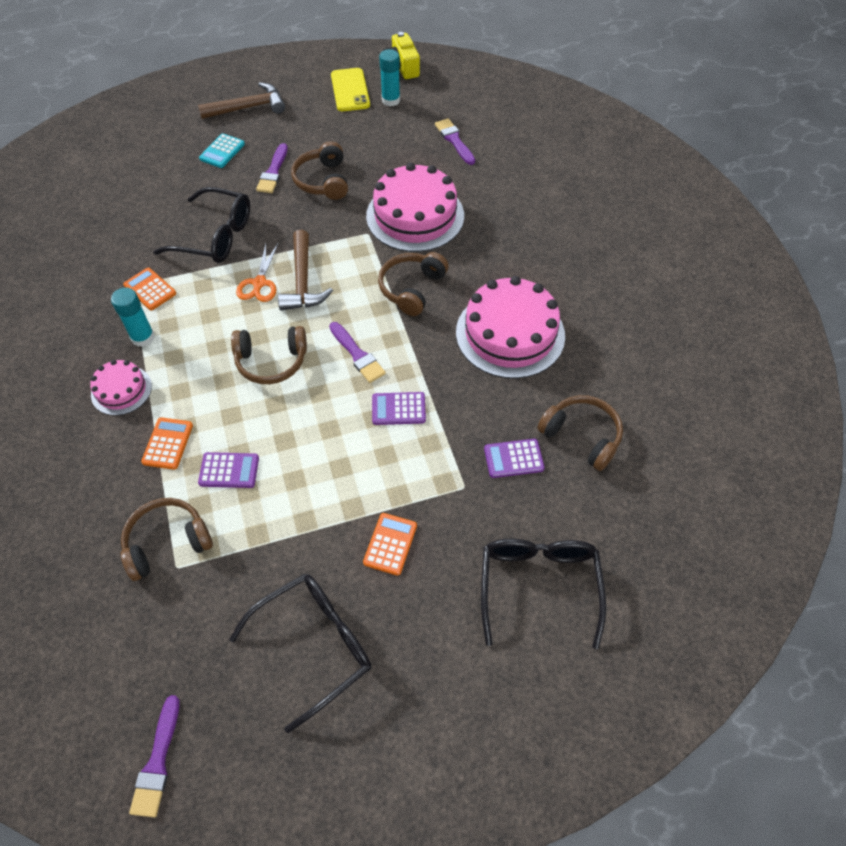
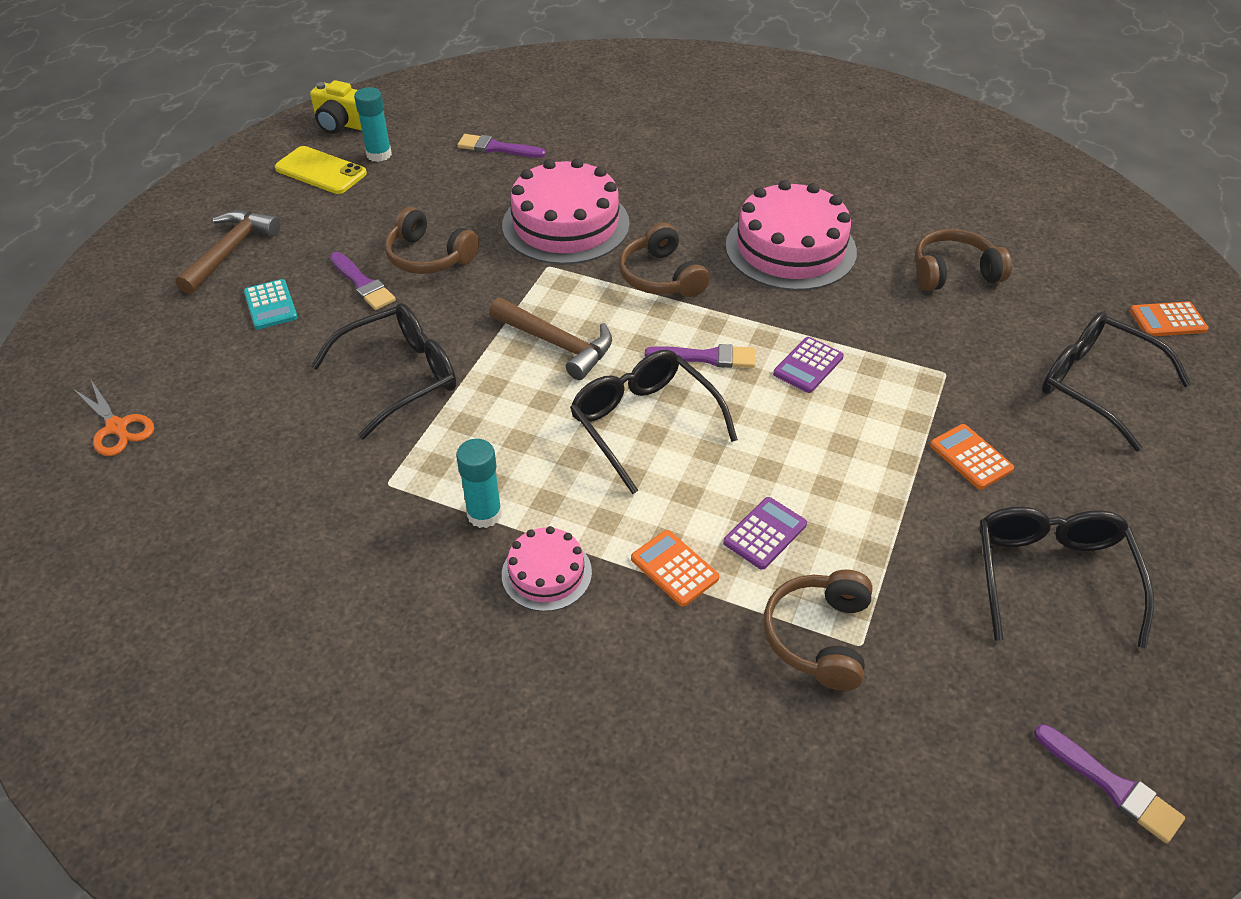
camera: 50 degrees left, 10 degrees down
(150, 289) = (414, 471): orange calculator -> orange calculator (1167, 320)
(259, 283) = (519, 377): orange scissors -> orange scissors (117, 428)
(271, 361) = (644, 424): brown headphones -> black glasses
(513, 459) = (941, 325): purple calculator -> none

